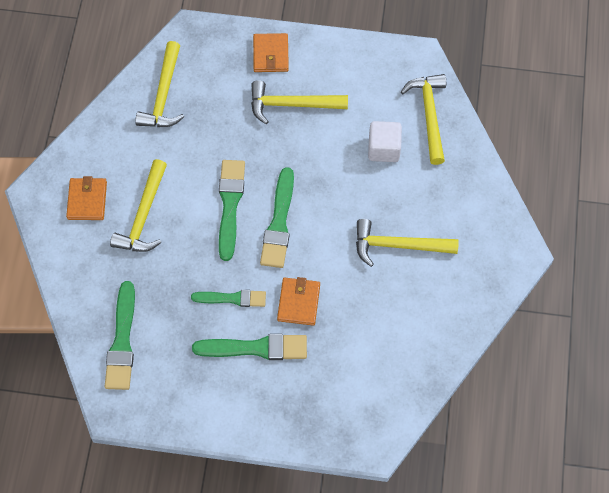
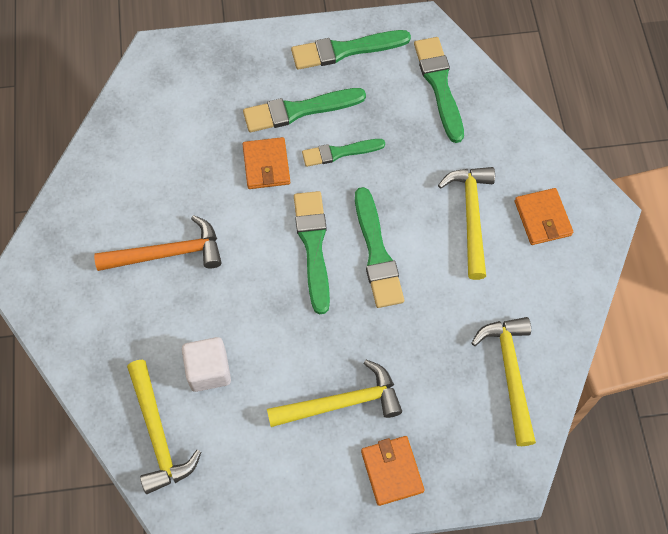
camera: 165 degrees right, 0 degrees up
(194, 400) = (345, 50): none -> green brush
(398, 245) = (168, 254): yellow hammer -> orange hammer

